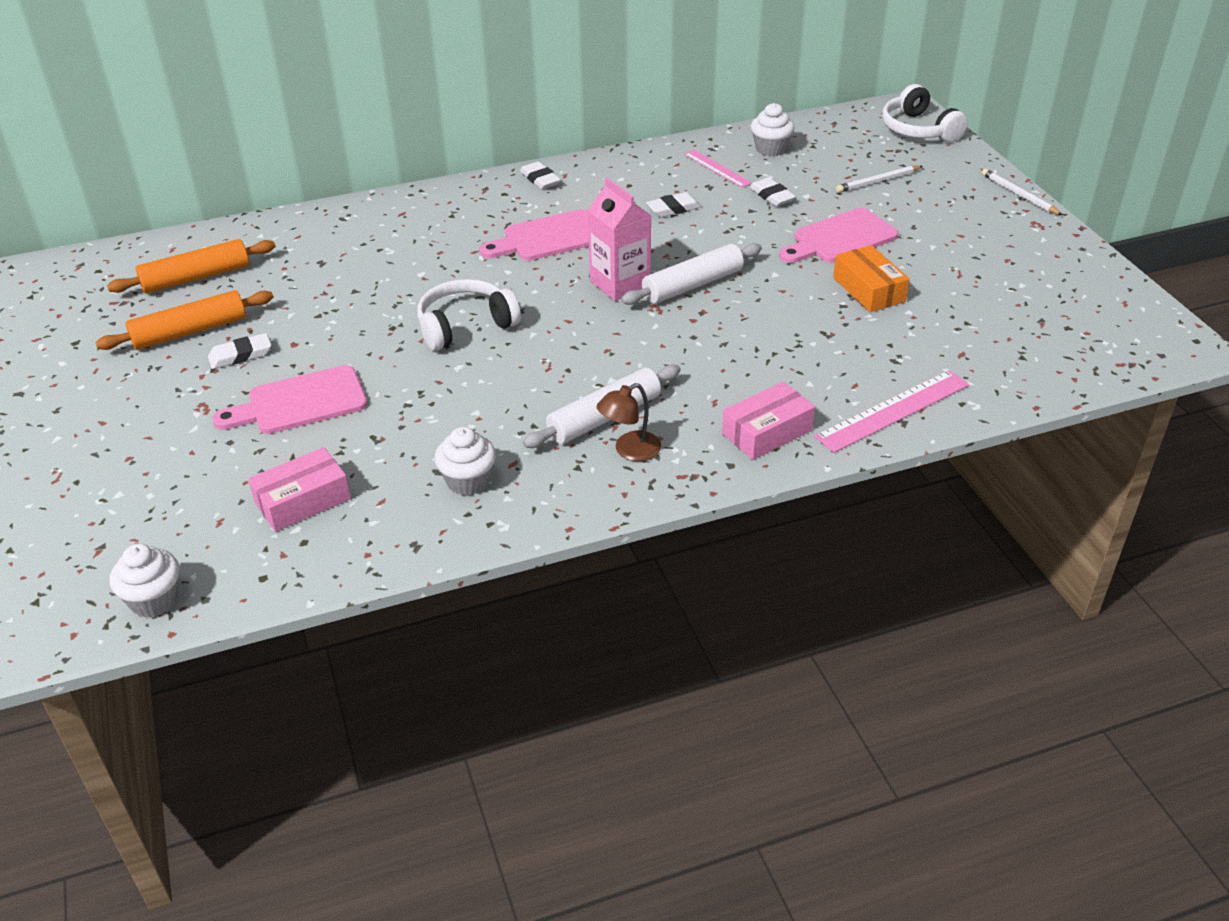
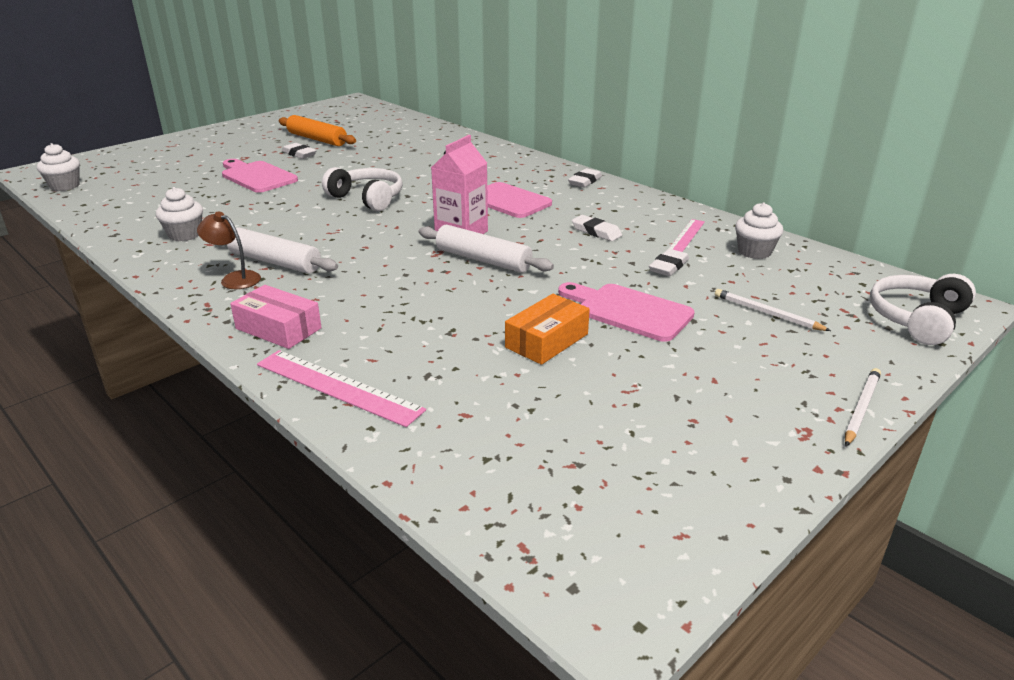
camera: 65 degrees right, 10 degrees down
(196, 277) = (373, 129): orange rolling pin -> none
(303, 500) = (157, 197): pink box -> none

